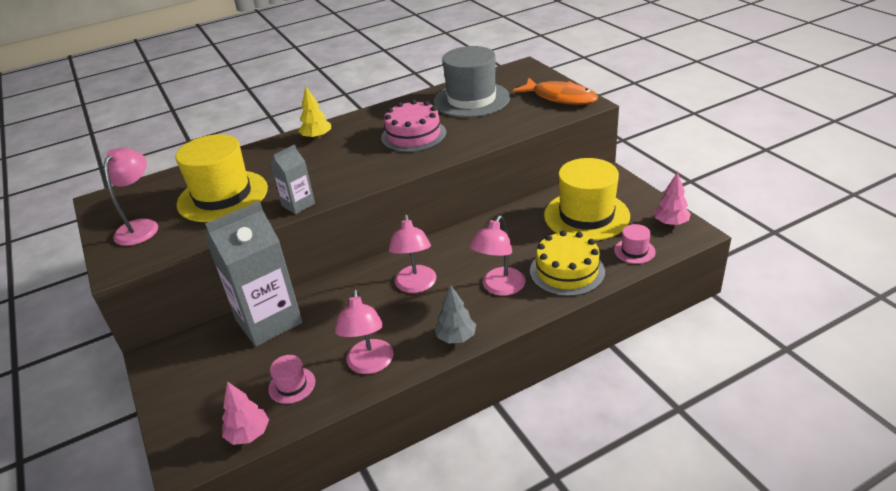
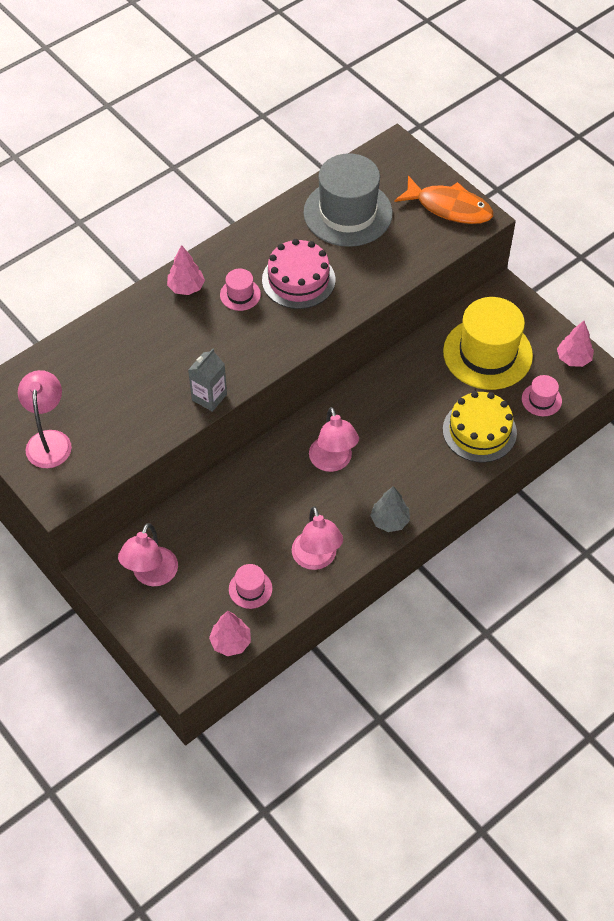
camera: 15 degrees left, 20 degrees up
(222, 196) = (118, 389): yellow hat -> none
(268, 321) = (196, 519): grey carton -> none
(317, 137) = (186, 287): yellow tree -> pink tree
(359, 142) = (240, 294): none -> pink hat
(499, 288) = (417, 457): pink lamp -> pink lamp (151, 575)

